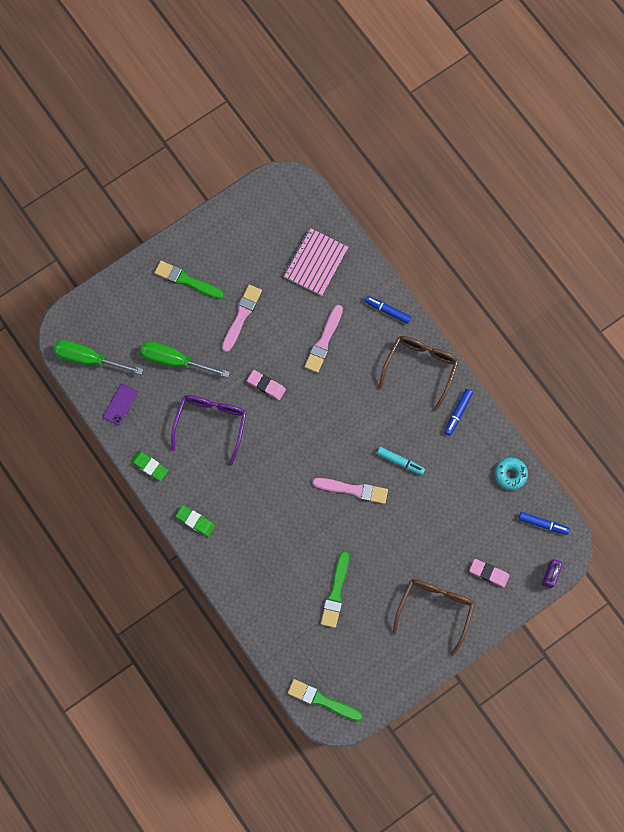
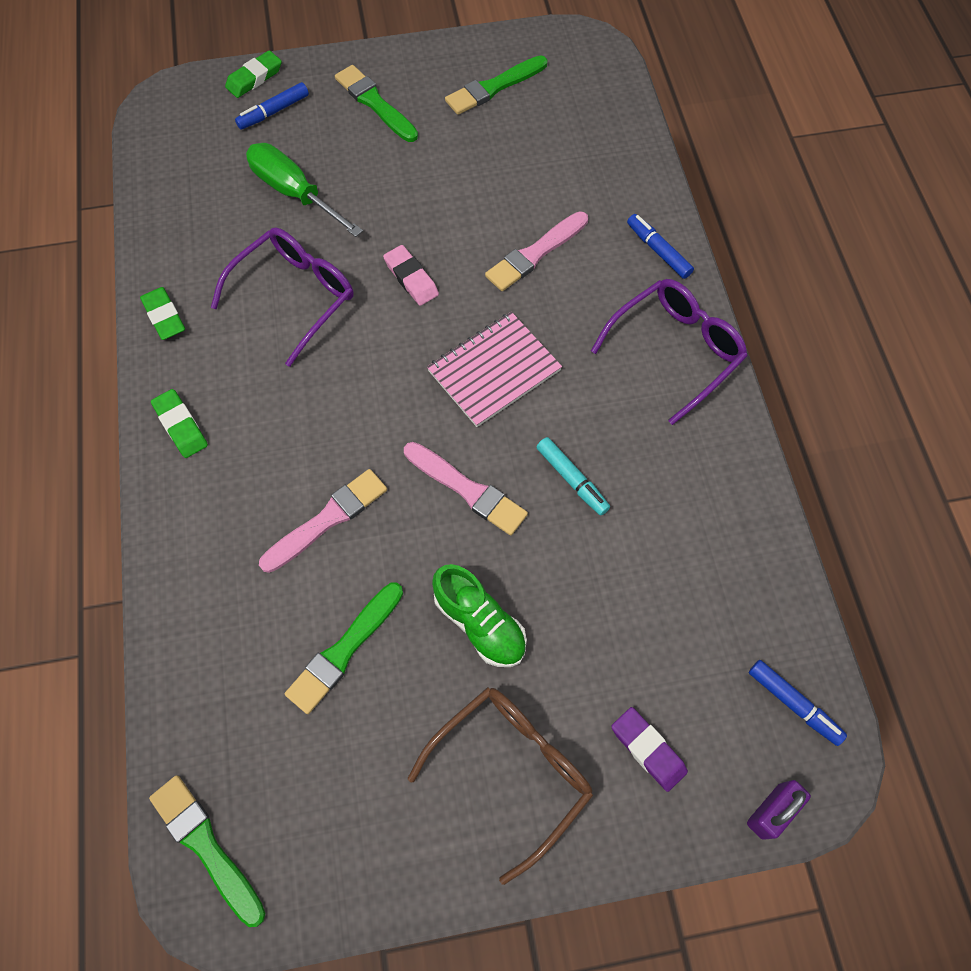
camera: 25 degrees right, 10 degrees down
(89, 359) = (175, 145): green screwdriver -> none
(107, 293) = (254, 78): none -> green eraser
(120, 404) = (178, 217): purple phone -> none
(241, 316) = (427, 174): pink brush -> pink brush (327, 519)
(249, 239) = (494, 87): none -> green brush
(315, 262) = (577, 149): pink notebook -> pink notebook (494, 370)
(390, 552) = (480, 623): none -> green shoe
(420, 367) = (675, 350): brown glasses -> purple glasses
(458, 413) = (709, 444): blue marker -> blue marker (273, 112)
(489, 573) = (648, 749): pink eraser -> purple eraser
(510, 474) = (764, 585): turquoise donut -> none

